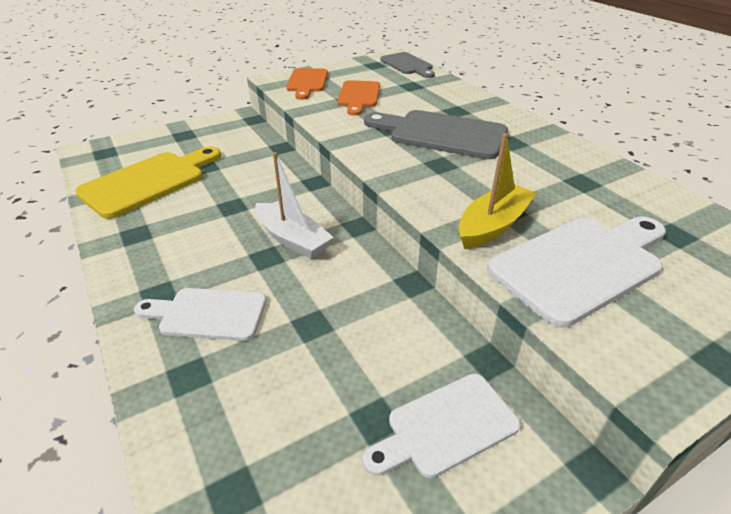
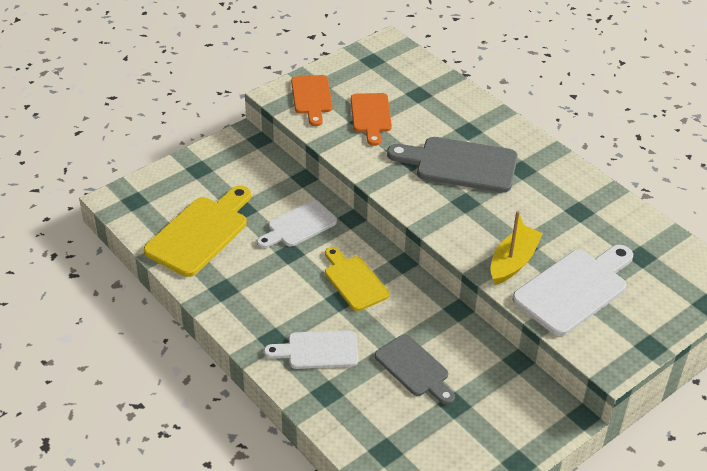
camera: 10 degrees left, 5 degrees up
(292, 239) = (354, 281): white boat -> yellow cutting board
(407, 65) = (407, 58): grey cutting board -> grey cutting board (414, 368)
(446, 426) = (497, 403): white cutting board -> white cutting board (299, 226)

